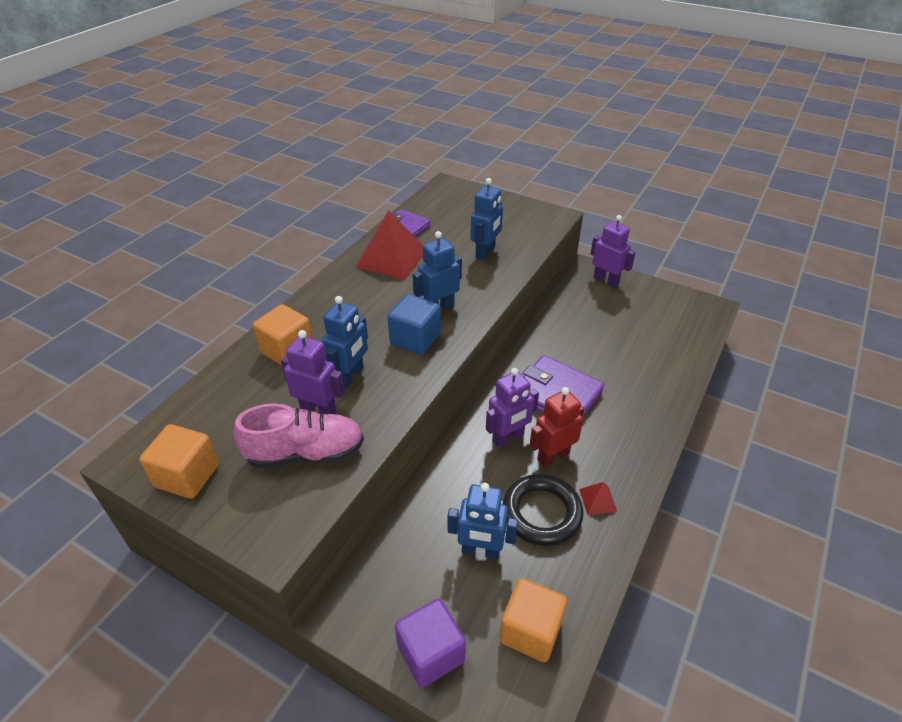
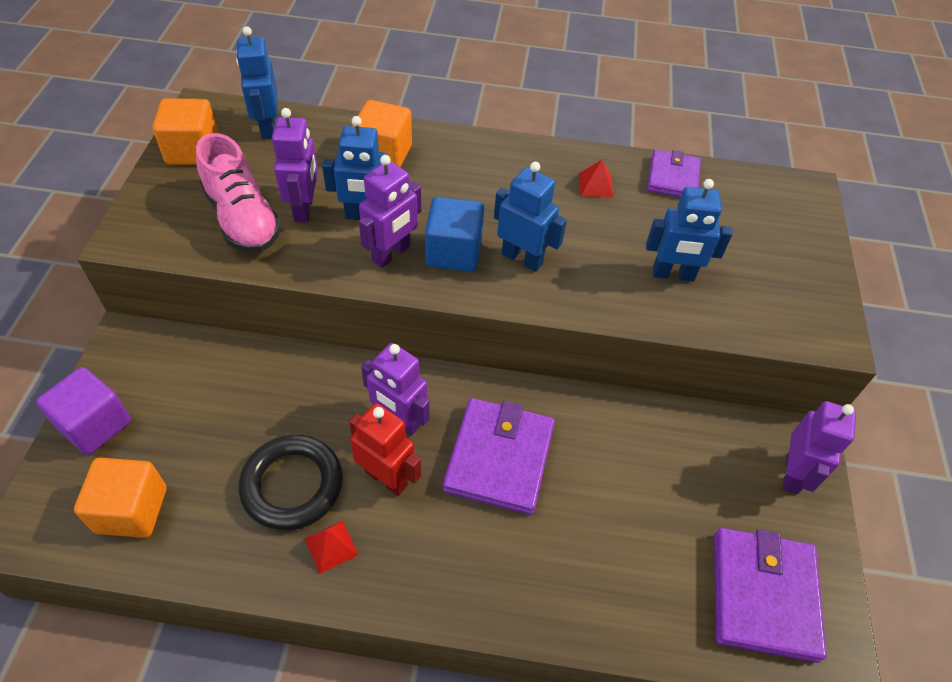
camera: 65 degrees right, 10 degrees up
(392, 258) = (595, 185): red pyramid -> red pyramid, size x0.44
(398, 370) = (392, 254): none -> purple robot
(480, 551) = (224, 435): blue robot -> blue robot (267, 128)
(673, 317) = (763, 595): none -> purple wallet

